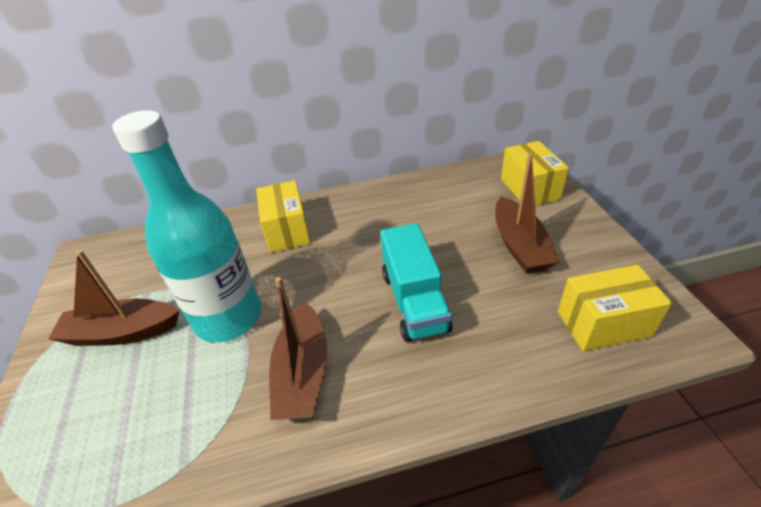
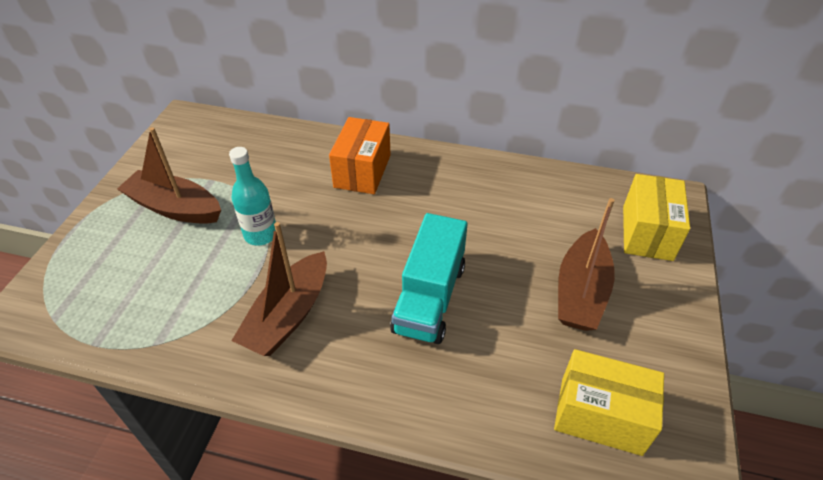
camera: 25 degrees right, 5 degrees up
(228, 318) = (261, 234): turquoise bottle -> turquoise bottle, size x0.50
(287, 231) = (362, 171): yellow box -> orange box

